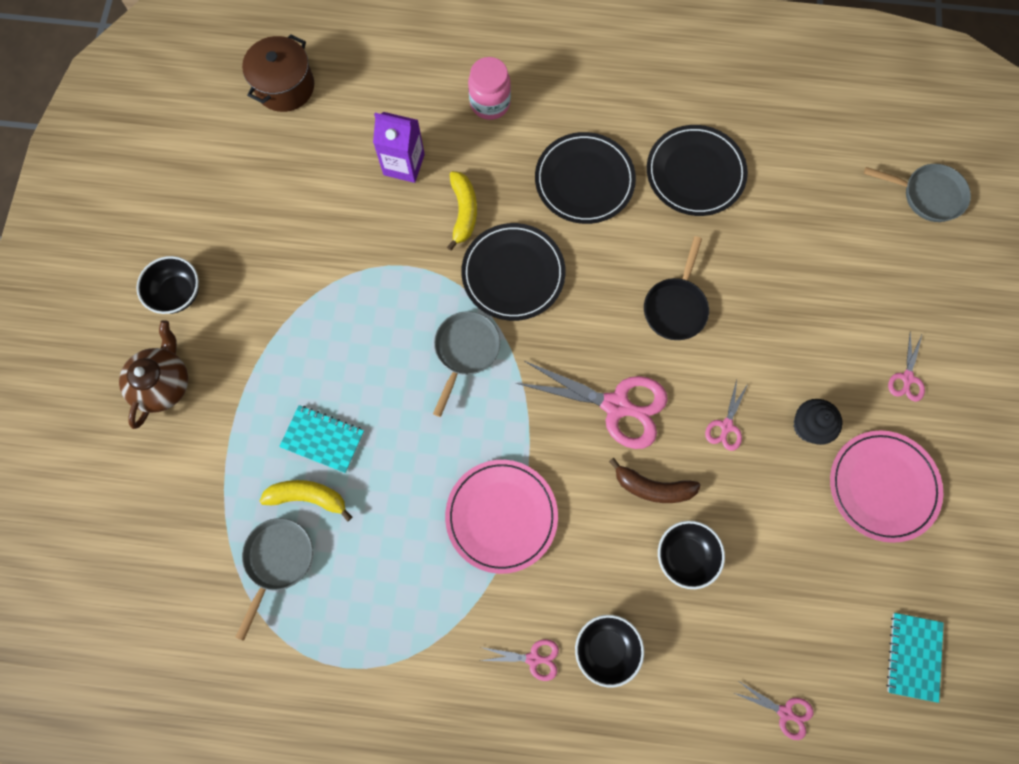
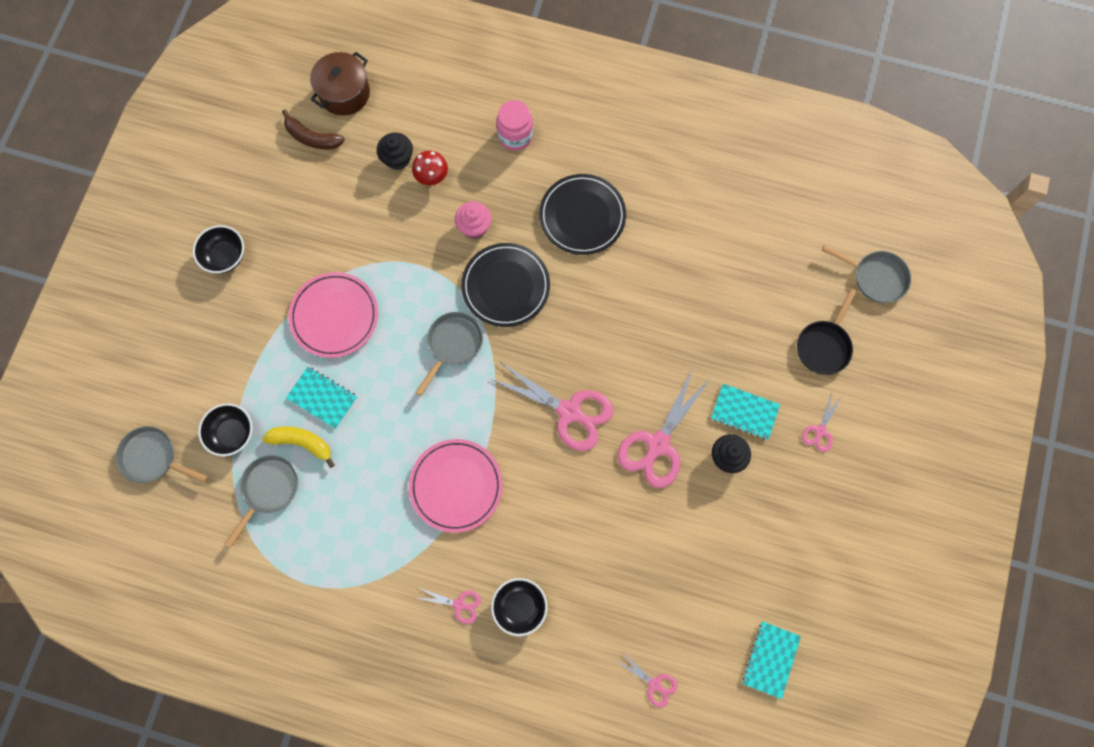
camera: 10 degrees right, 0 degrees up
(130, 547) = (153, 458): none -> grey pan
(163, 383) = (201, 329): brown teapot -> none
(360, 149) = (397, 158): none -> black cupcake
(404, 164) = (432, 177): purple carton -> red mushroom
(463, 212) = (474, 227): yellow banana -> pink cupcake
(652, 487) = (585, 484): brown banana -> brown banana (312, 138)
(675, 307) = (637, 337): black pan -> black pan (824, 345)
(685, 555) = (600, 544): black bowl -> black bowl (232, 433)
(695, 173) = (678, 225): black plate -> none
(726, 426) = (657, 445): pink scissors -> pink scissors, size x2.04
(816, 371) = (744, 412): none -> turquoise notebook
(882, 486) = (778, 517): pink plate -> pink plate (334, 316)

